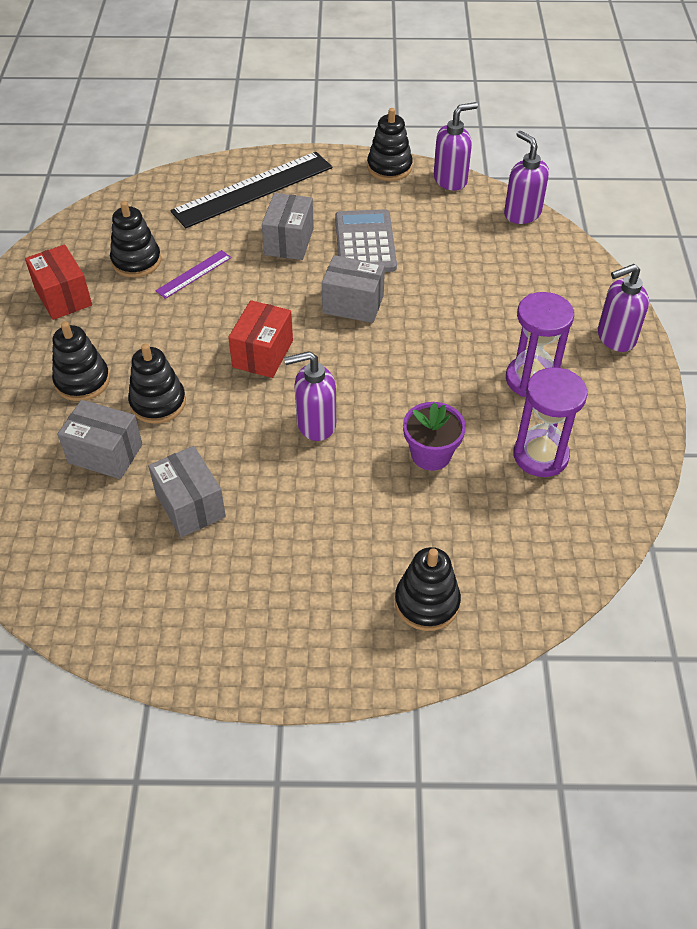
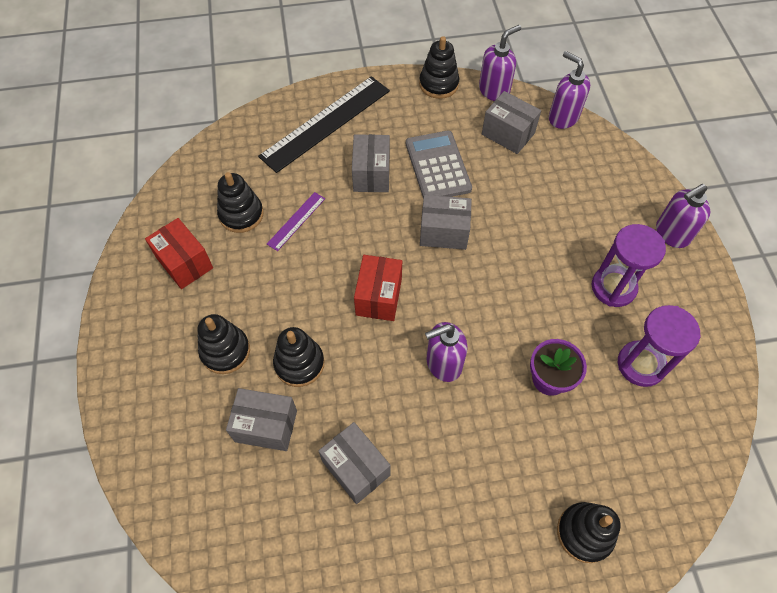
camera: 10 degrees left, 10 degrees up
(454, 222) = (508, 134): none -> grey box

